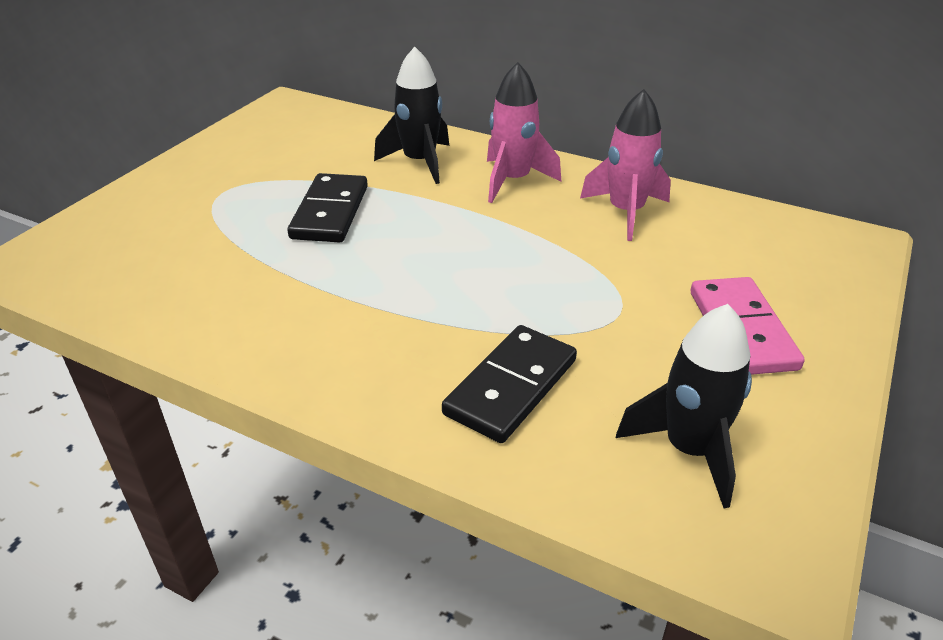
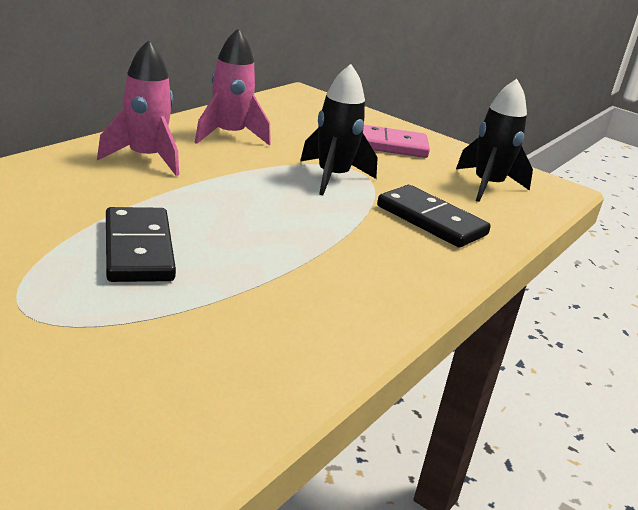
camera: 85 degrees left, 10 degrees down
(330, 212) = (139, 249): black domino -> black domino turned 60 degrees clockwise
(420, 162) = (68, 188): black rocket -> black rocket (333, 177)

